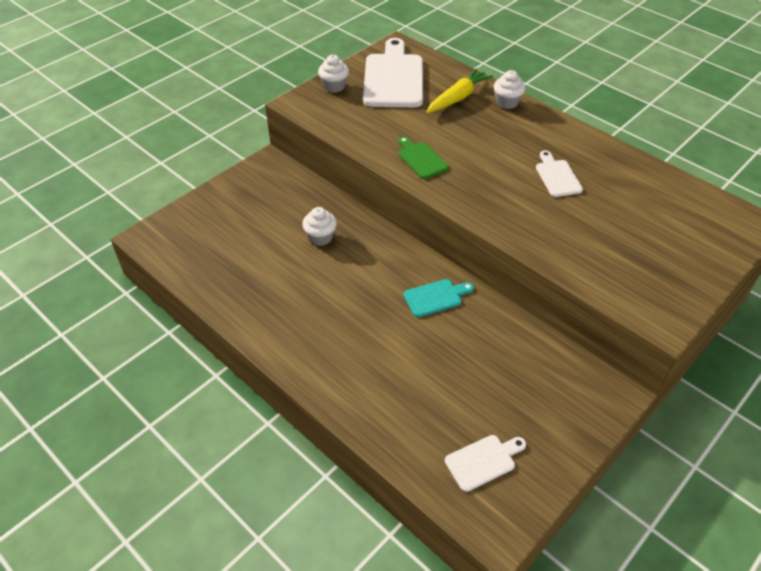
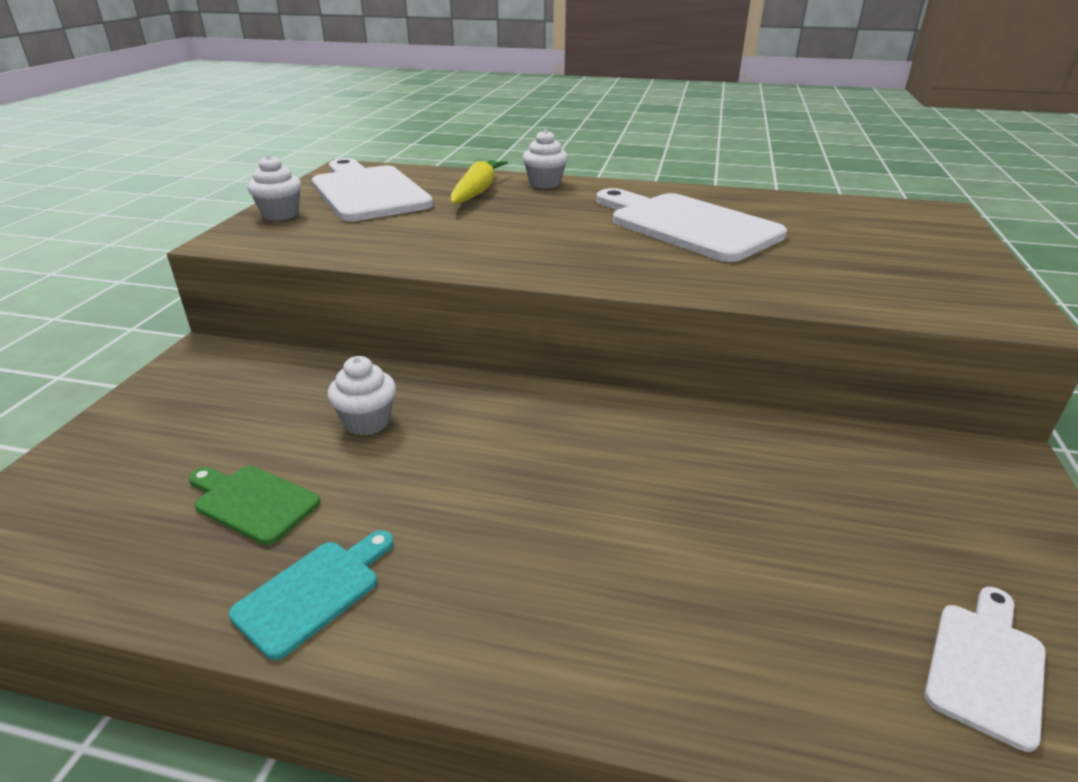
camera: 30 degrees left, 15 degrees down
(420, 159) = (486, 251): green cutting board -> green cutting board (252, 502)
(436, 297) = (631, 436): turquoise cutting board -> turquoise cutting board (313, 592)
(557, 176) = (687, 225): white cutting board -> white cutting board, size x2.02

